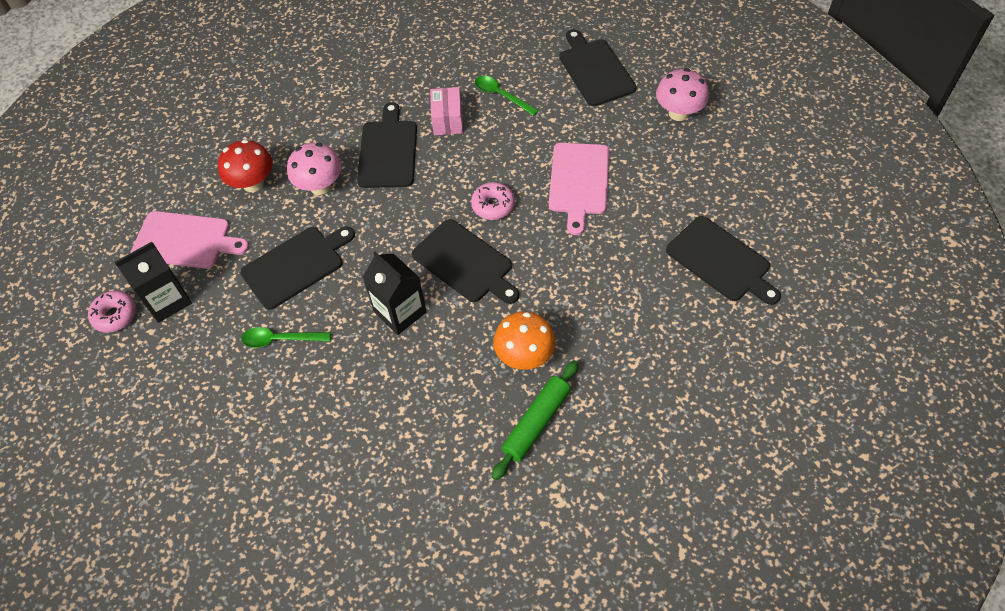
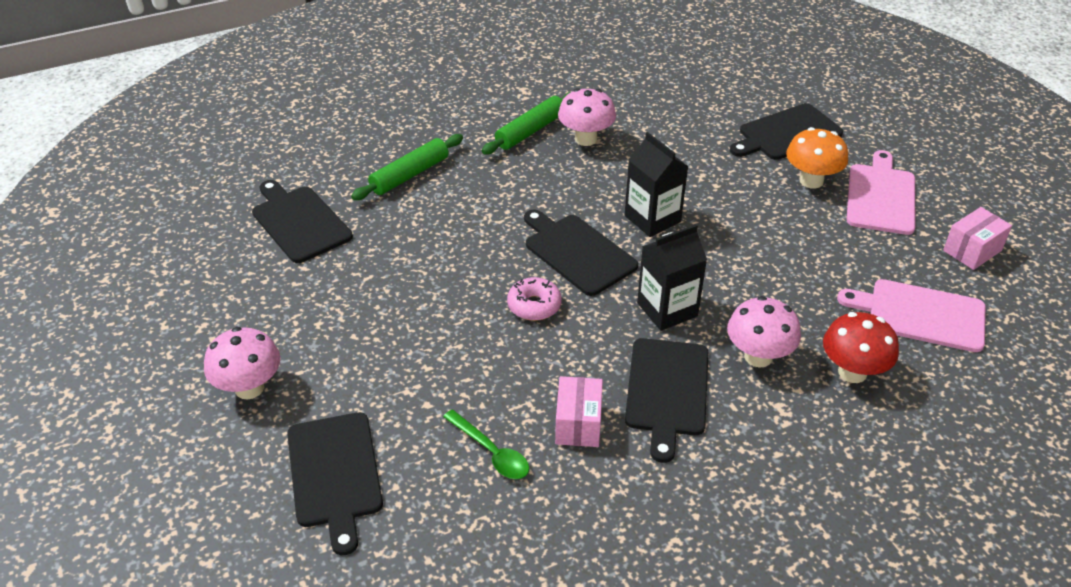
camera: 175 degrees left, 15 degrees down
(115, 315) = (972, 251): pink donut -> pink box
(167, 300) = (917, 257): black carton -> black carton (667, 309)
(280, 339) = (778, 211): green spoon -> none
(296, 266) = (774, 272): black cutting board -> black cutting board (787, 133)
(474, 418) = (586, 139): none -> pink mushroom
(524, 356) = (530, 173): orange mushroom -> orange mushroom (811, 181)
(579, 182) = (420, 318): pink cutting board -> pink cutting board (881, 196)
(643, 335) = (410, 175): none -> green rolling pin

